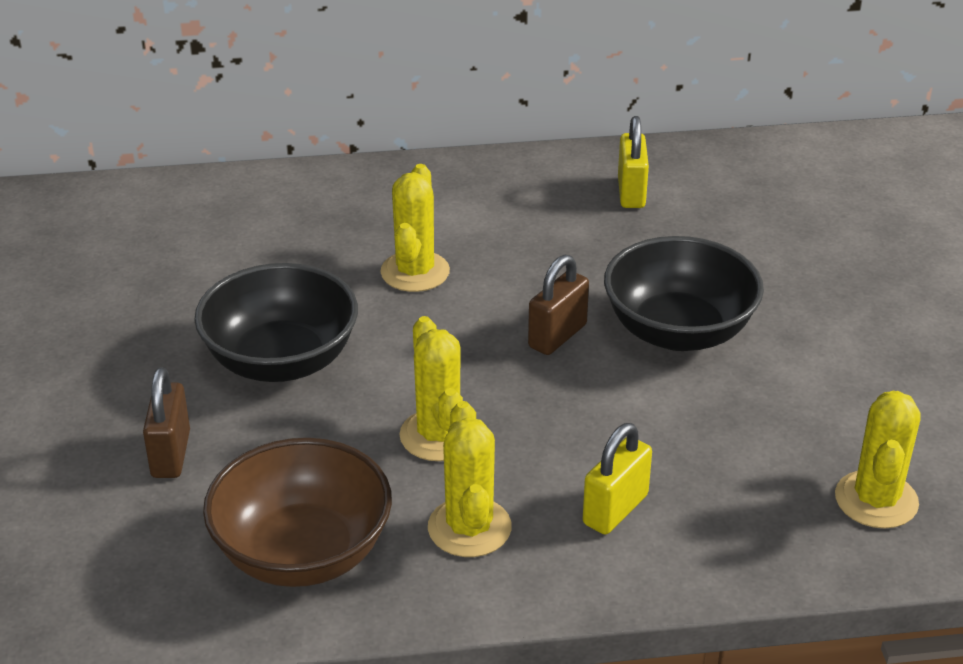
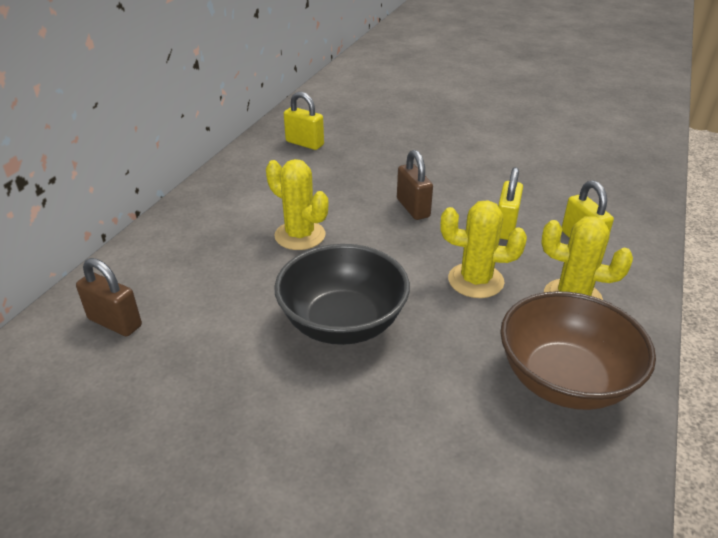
camera: 60 degrees left, 0 degrees up
(171, 454) = (410, 418): brown padlock -> brown padlock (115, 322)
(586, 429) = (505, 227): none -> yellow padlock
(678, 331) = (441, 172): black bowl -> none
(876, 500) = (611, 169): yellow cactus -> none

